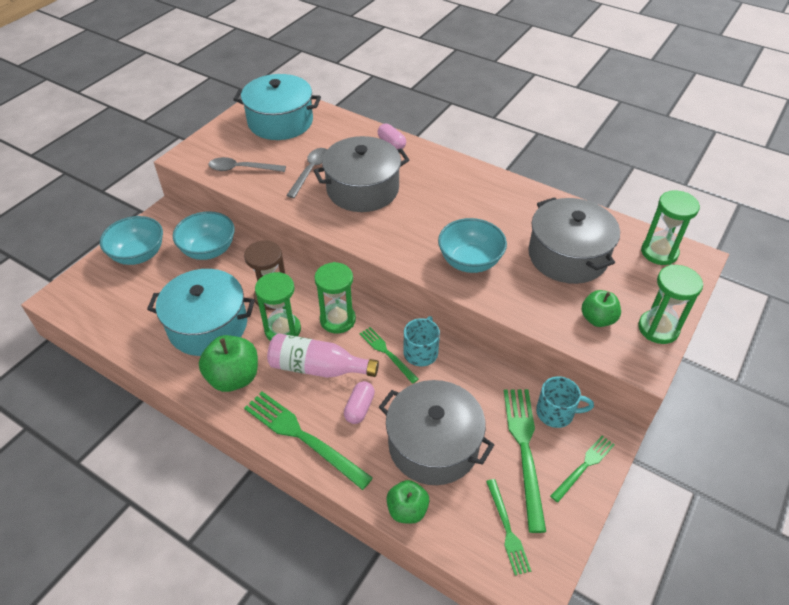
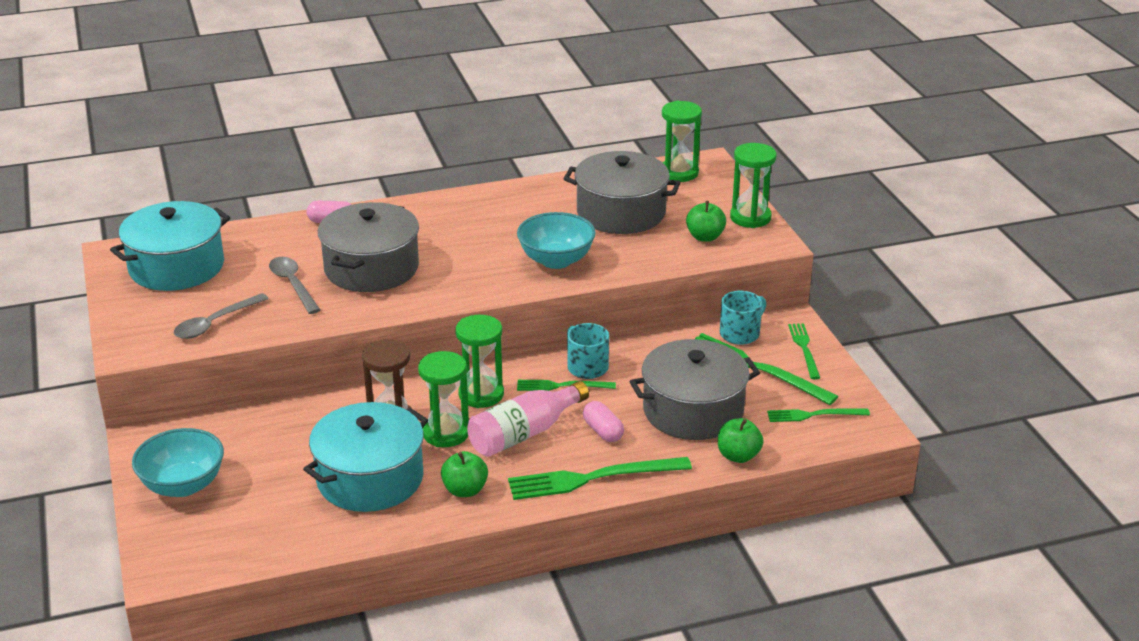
camera: 50 degrees left, 15 degrees down
(208, 250) = (255, 432): turquoise bowl -> none
(234, 377) = (465, 490): green apple -> green apple, size x0.64
(507, 529) = (814, 415): green fork -> green fork turned 150 degrees clockwise

